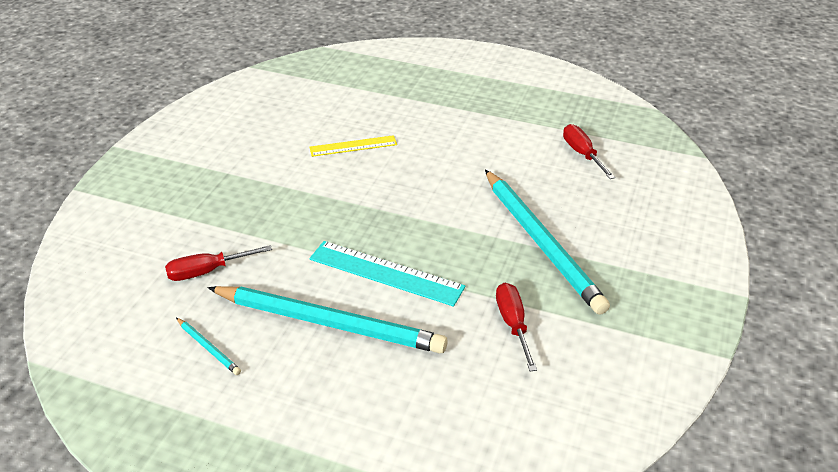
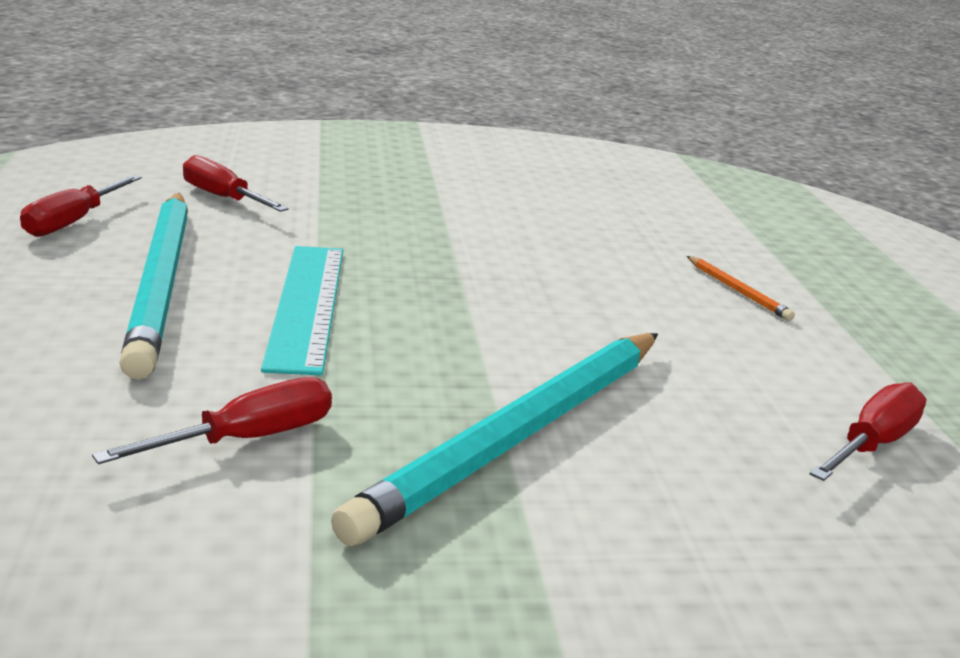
camera: 60 degrees right, 15 degrees down
(208, 347) = (73, 222): turquoise pencil -> red screwdriver
(353, 146) = (591, 236): yellow ruler -> none
(441, 127) = (738, 291): none -> orange pencil

